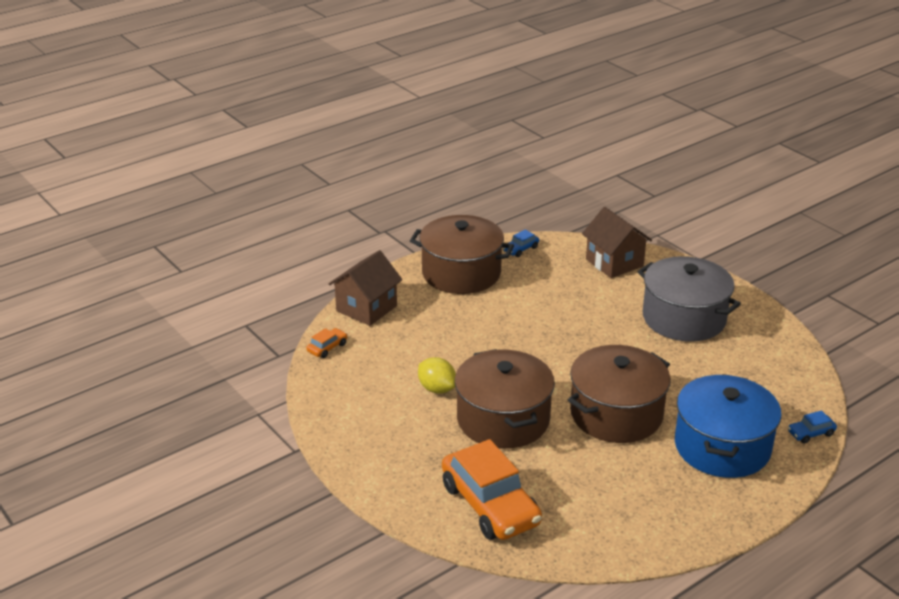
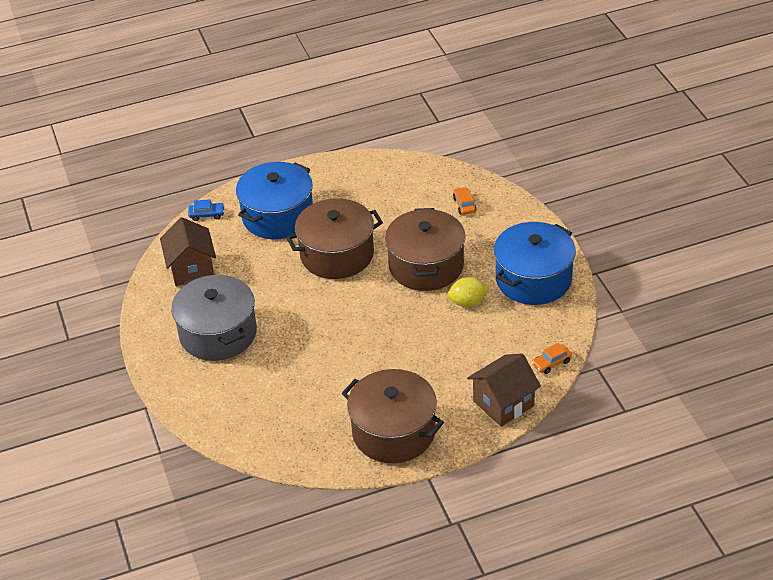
camera: 160 degrees left, 10 degrees up
(369, 426) = (533, 279): none -> blue pot
(437, 389) = (468, 302): yellow lemon -> yellow lemon turned 75 degrees counterclockwise
(490, 505) = (464, 205): orange car -> orange car, size x0.42
(520, 249) = (317, 454): blue car -> none
(614, 263) = (234, 415): brown house -> brown house (191, 269)

